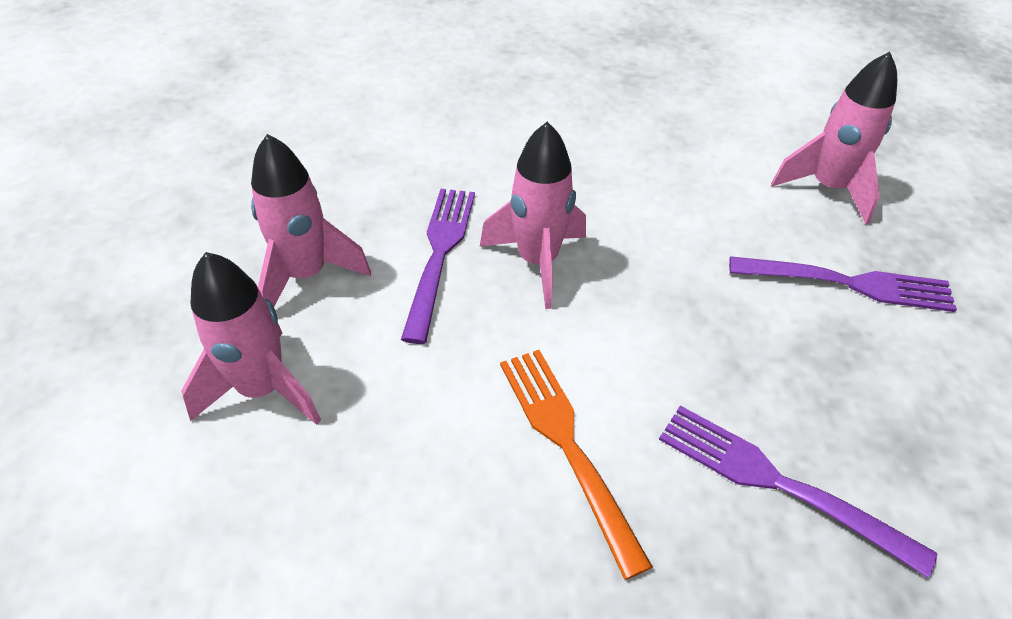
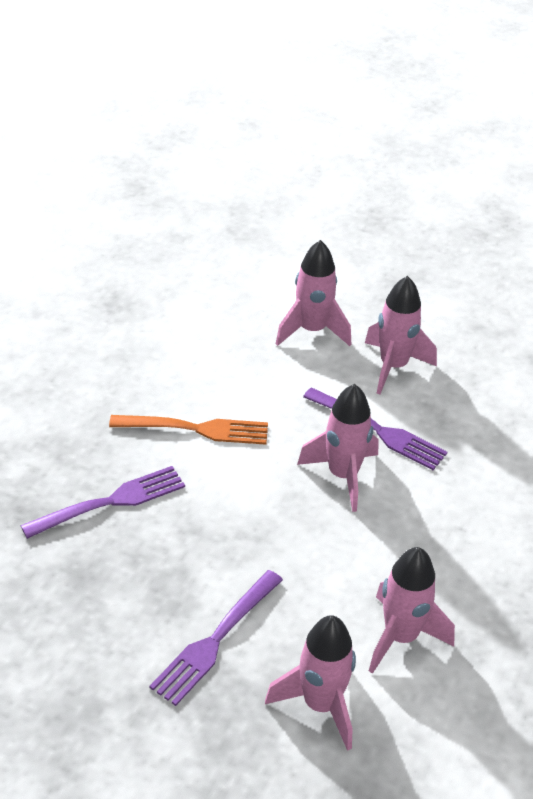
camera: 115 degrees right, 5 degrees down
(707, 162) = (400, 637): none -> pink rocket

